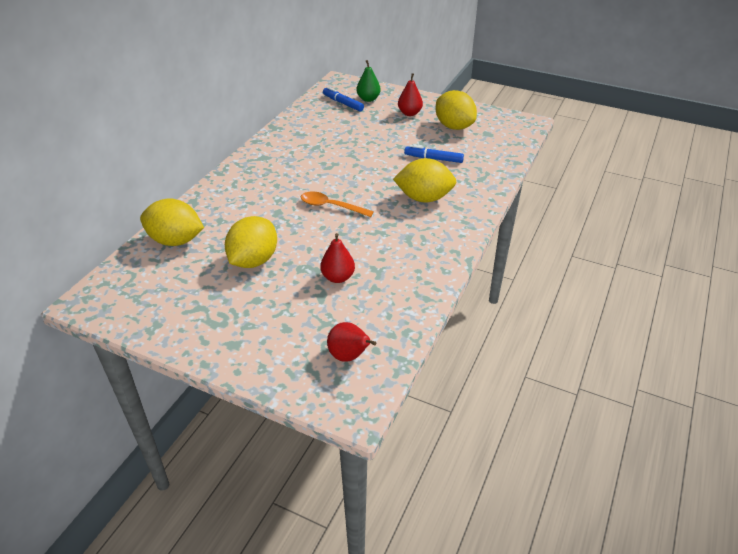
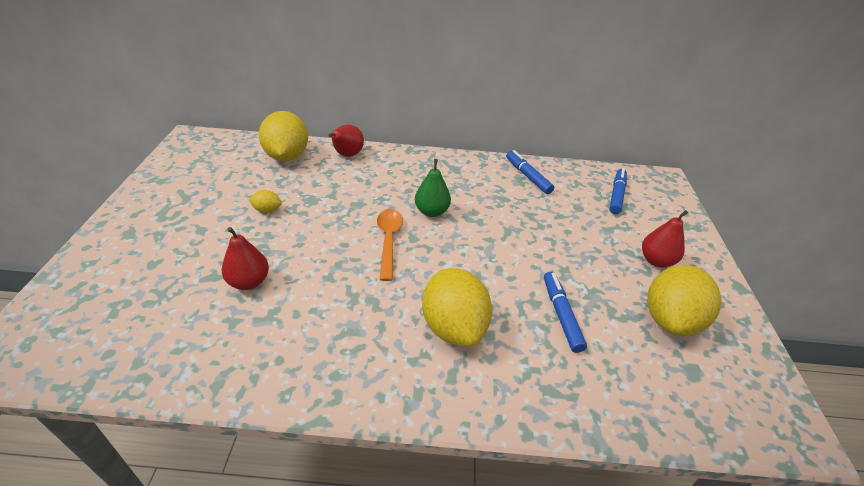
camera: 65 degrees right, 0 degrees up
(253, 260) = (267, 210): yellow lemon -> yellow lemon, size x0.43
(298, 129) = (527, 176): none -> blue marker
(349, 356) = (98, 329): red pear -> red pear (347, 155)
(368, 99) = (649, 213): green pear -> green pear (431, 211)

